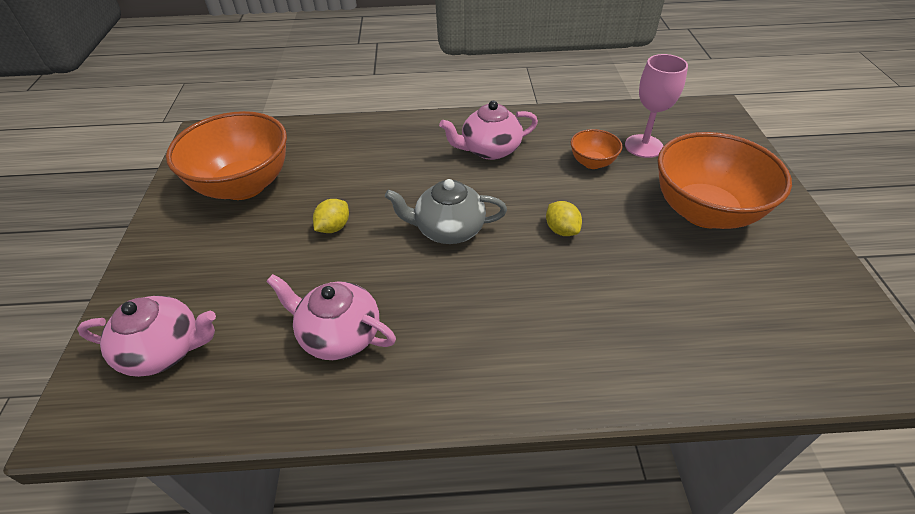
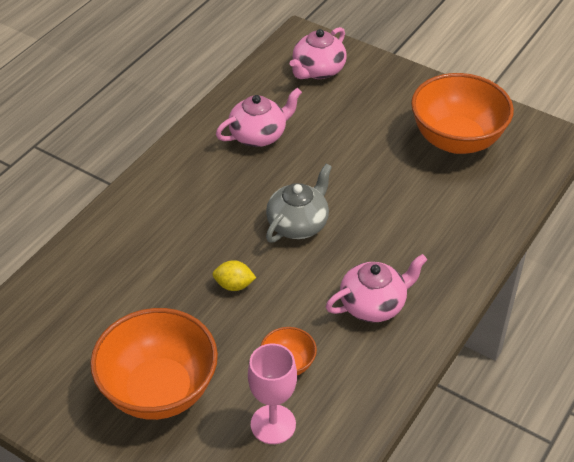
camera: 125 degrees right, 0 degrees up
(334, 227) = (359, 168): yellow lemon -> none
(489, 150) = (373, 304): pink teapot -> pink teapot turned 45 degrees clockwise

